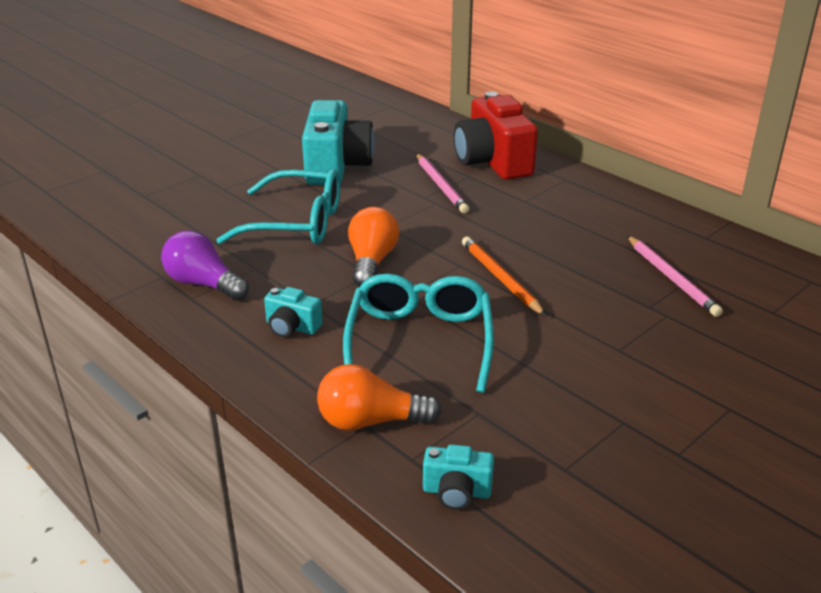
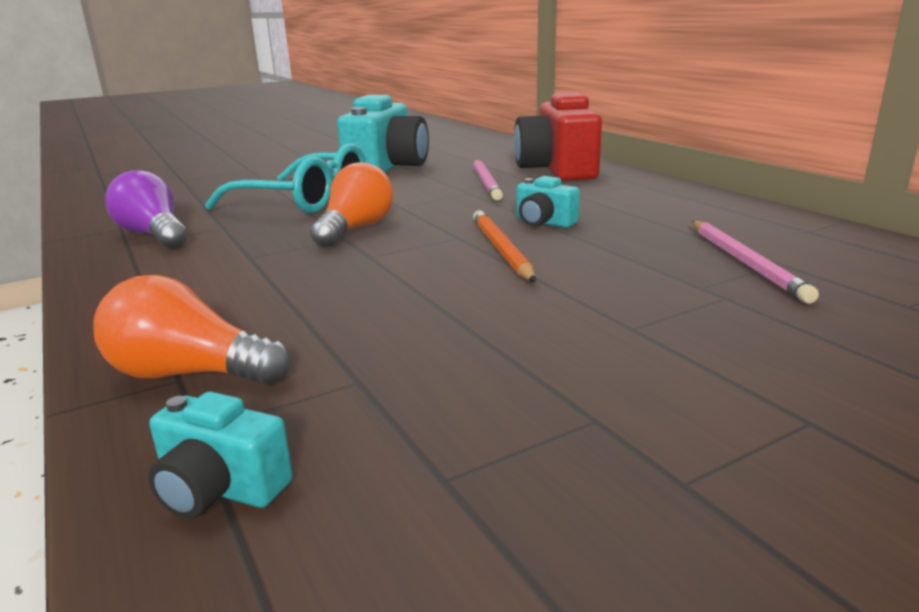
camera: 15 degrees right, 10 degrees down
(292, 327) = (203, 273): turquoise camera -> turquoise camera (543, 223)
(420, 341) = (346, 297): turquoise glasses -> none

